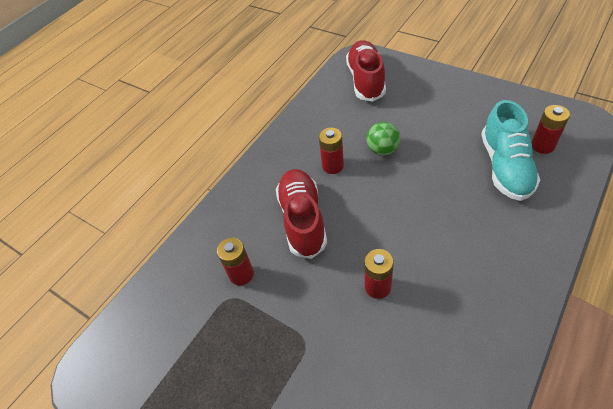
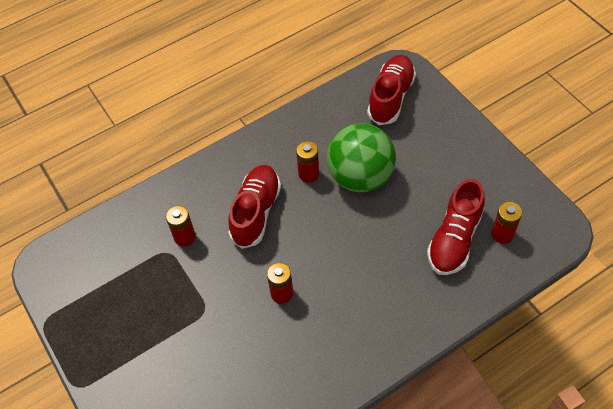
camera: 20 degrees right, 5 degrees up
(383, 150) = (360, 177): green ball -> green ball, size x2.08
(505, 167) = (454, 239): turquoise shoe -> red shoe

